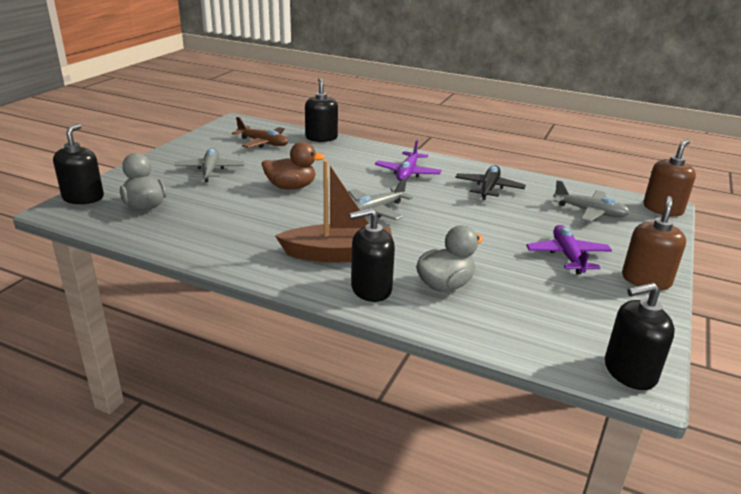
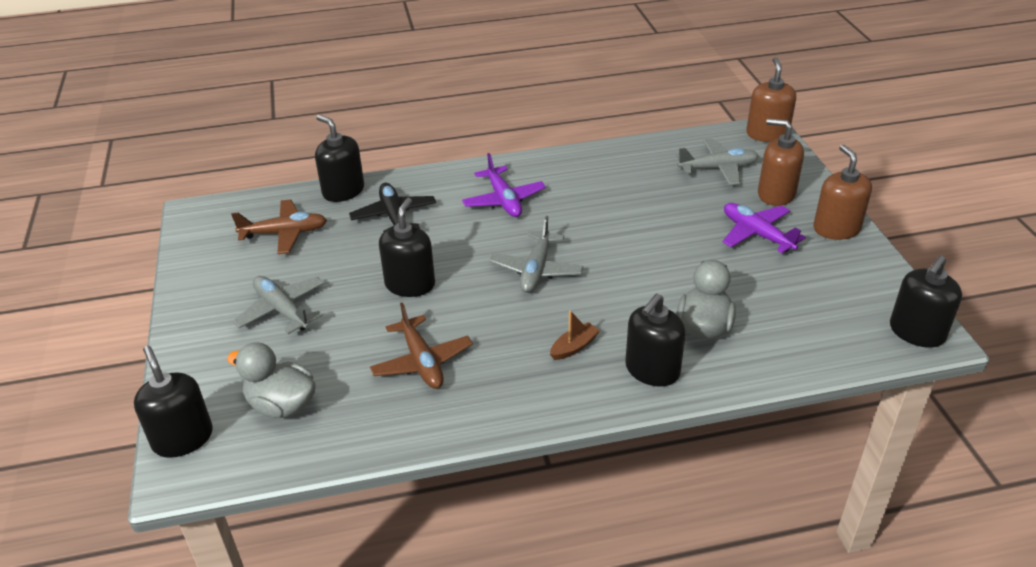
camera: 35 degrees left, 10 degrees up
(241, 221) = (422, 362): none -> brown plane
(291, 187) = (410, 284): brown duck -> black soap dispenser
(339, 254) = (574, 347): brown boat -> brown boat, size x0.44
(488, 188) = (603, 182): black plane -> black plane (394, 216)
(619, 242) = (776, 194): none -> brown soap dispenser

